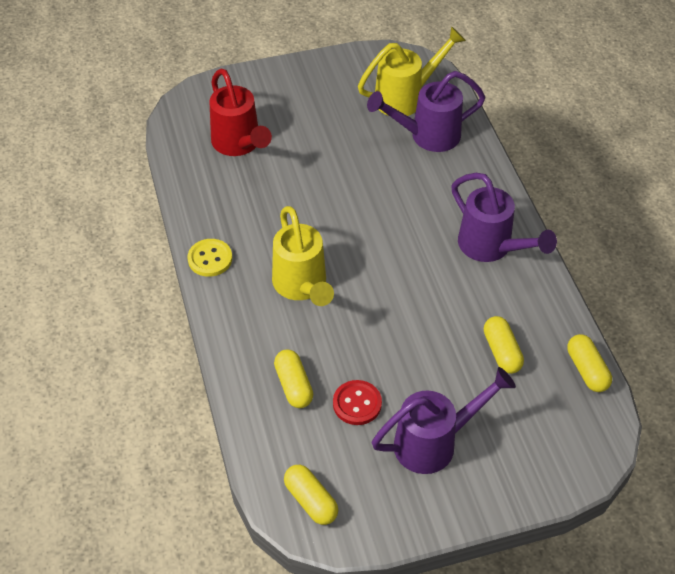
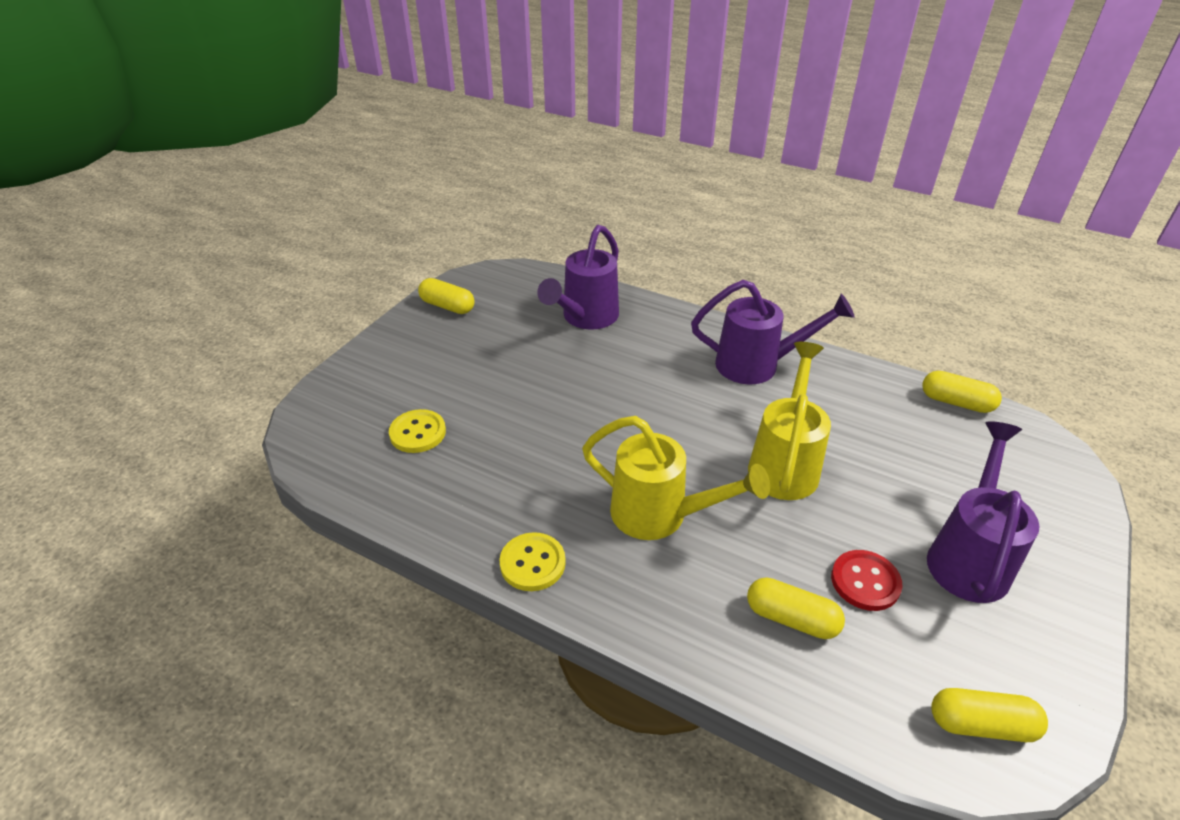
camera: 45 degrees left, 10 degrees down
(239, 145) = (418, 433): red watering can -> yellow button
(406, 97) = (526, 301): yellow watering can -> yellow watering can (785, 463)
(502, 352) = (888, 436): yellow capsule -> yellow capsule (447, 306)

